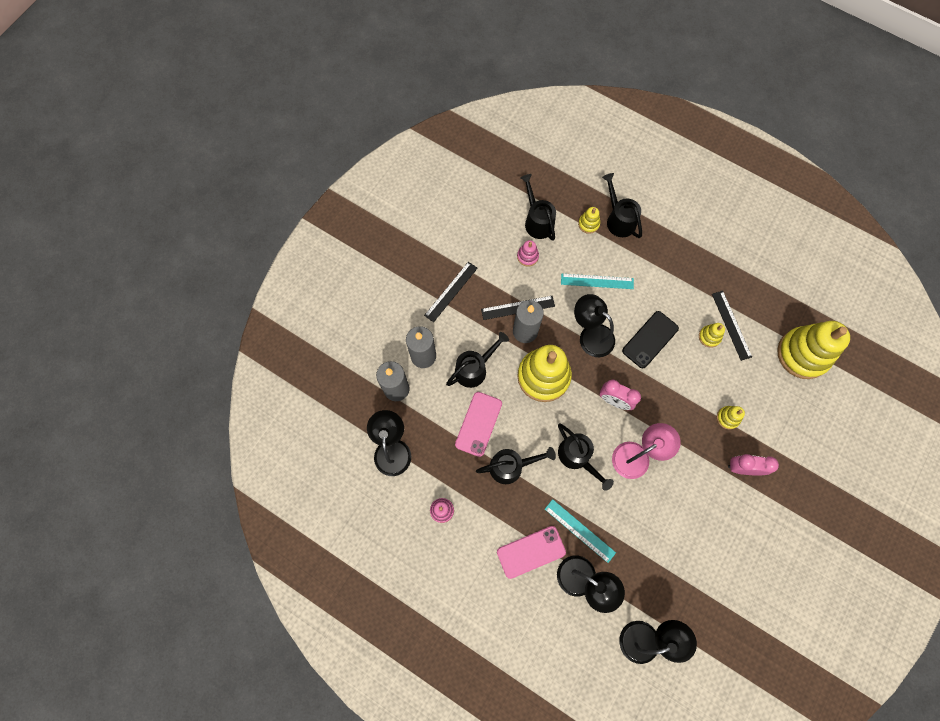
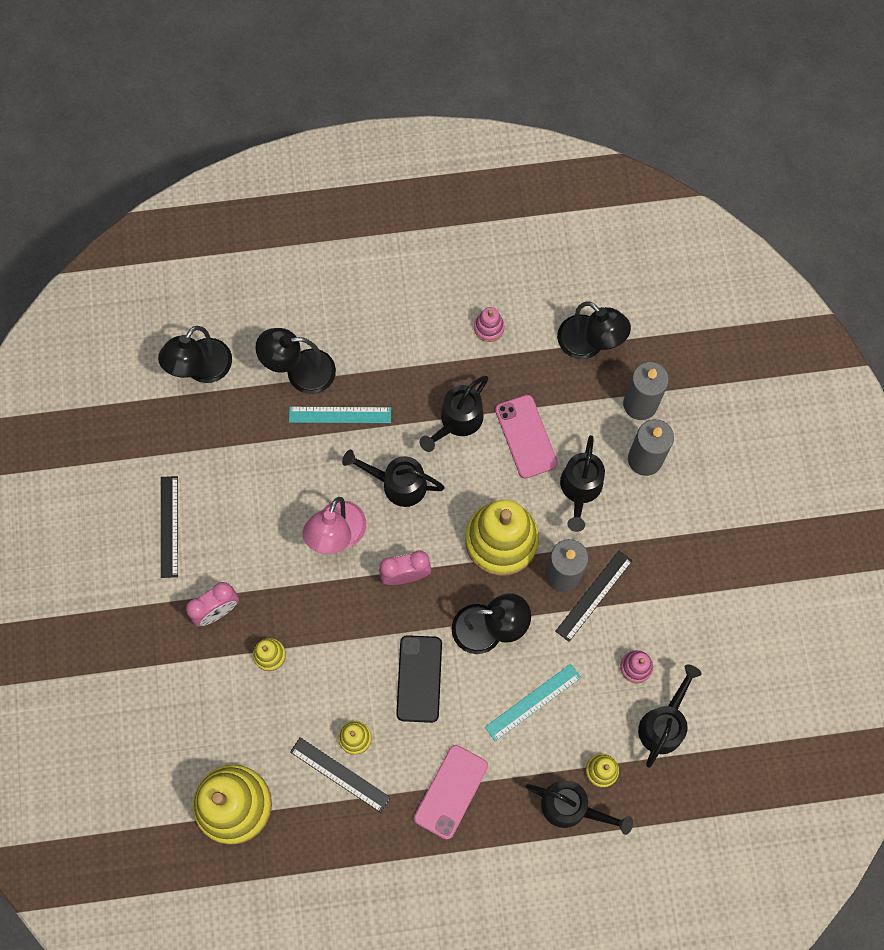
camera: 140 degrees right, 0 degrees up
(451, 291) = (682, 554): black ruler -> black ruler (169, 526)
(531, 552) = (372, 358): pink phone -> pink phone (451, 791)
(537, 221) = (664, 723): black watering can -> black watering can turned 90 degrees counterclockwise

